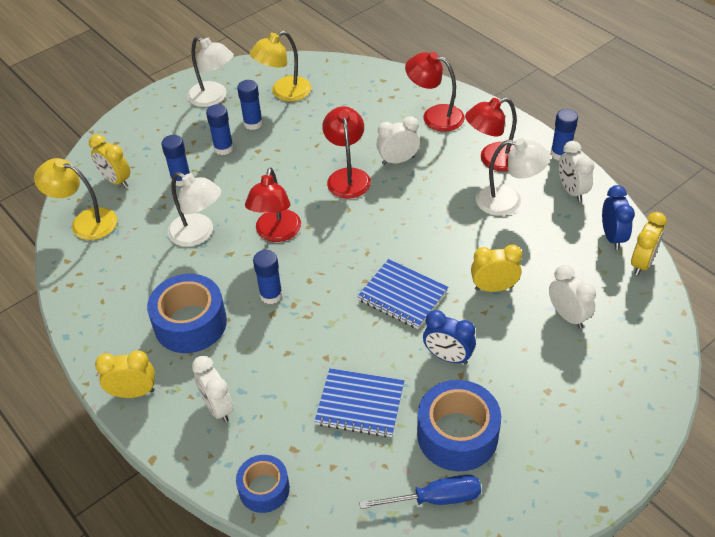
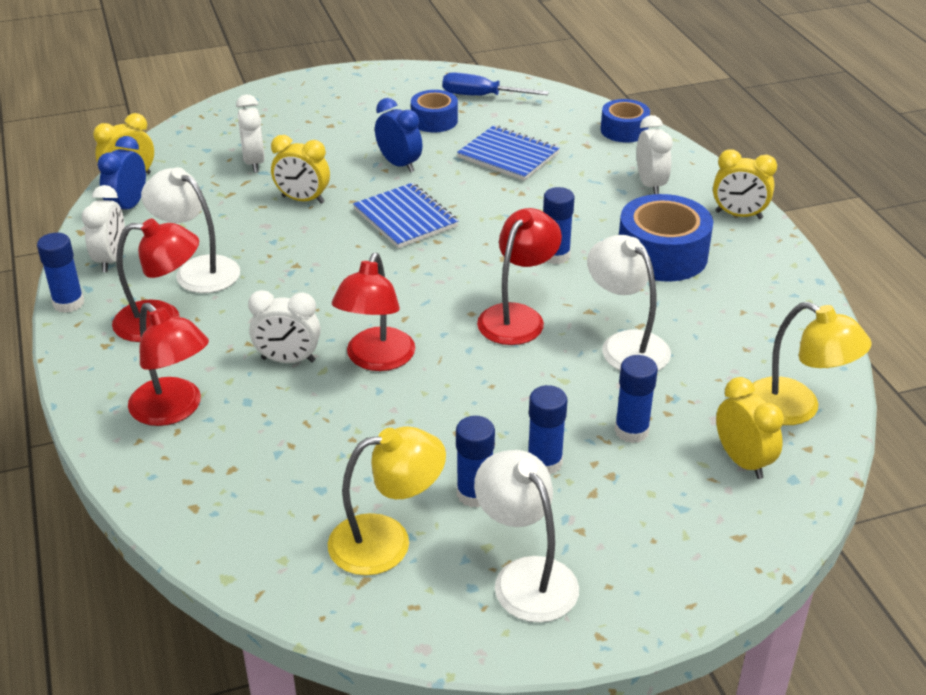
camera: 160 degrees left, 10 degrees down
(457, 435) = (434, 120): blue tape -> blue tape, size x0.61

